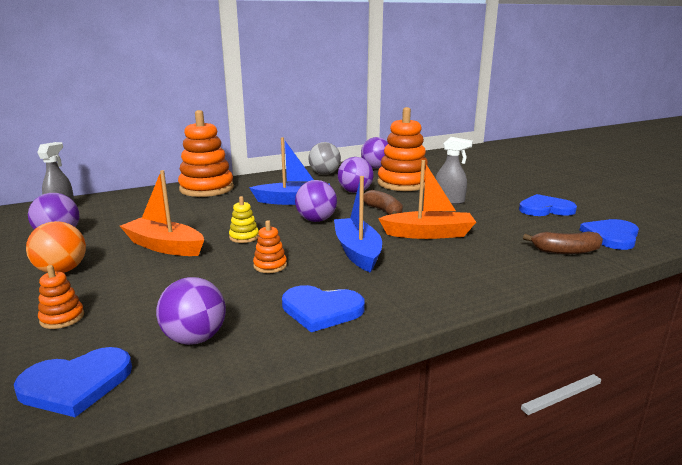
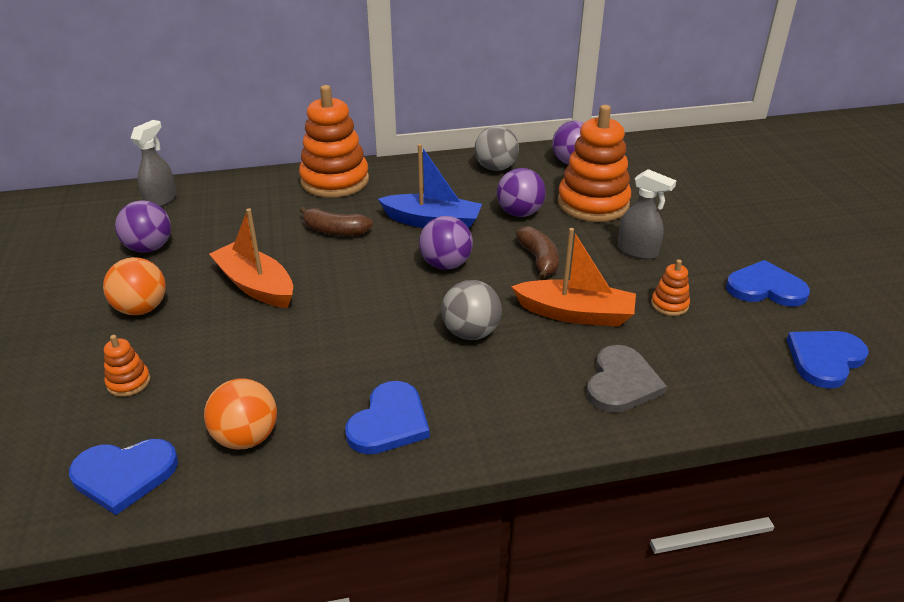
camera: 15 degrees right, 15 degrees up
(195, 338) = (246, 438): purple ball -> orange ball
(244, 237) = (348, 283): yellow stacking toy -> none
(270, 266) = (360, 339): orange stacking toy -> orange stacking toy (669, 304)
(321, 310) = (389, 422): blue heart -> blue heart turned 90 degrees counterclockwise
(357, 252) = (471, 333): blue boat -> grey ball
(488, 264) = (621, 383): none -> grey heart
(565, 251) = (739, 377): brown banana -> brown banana (335, 231)

